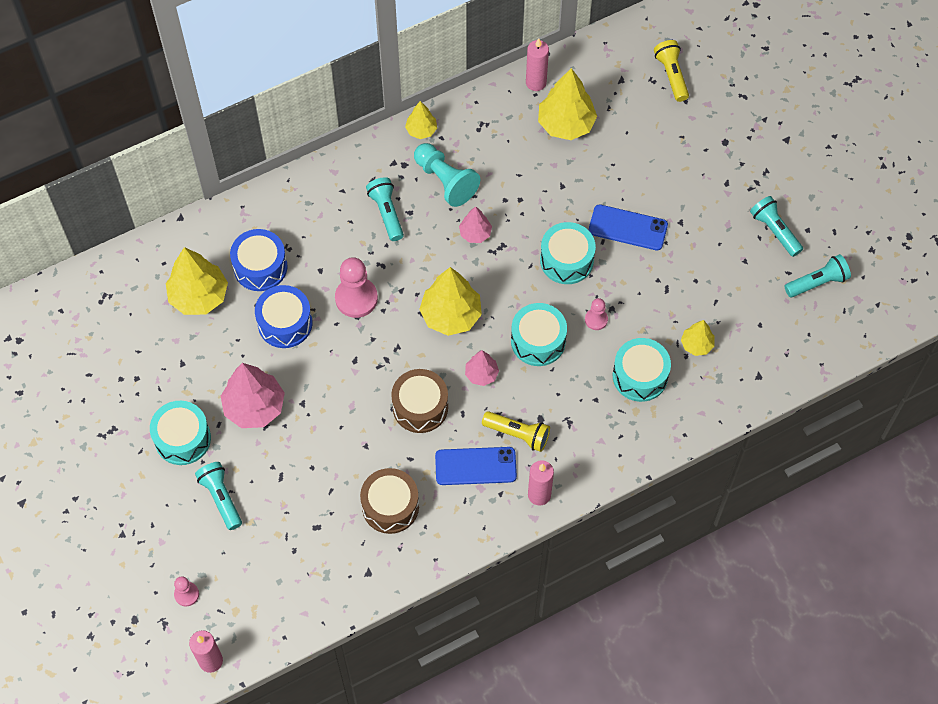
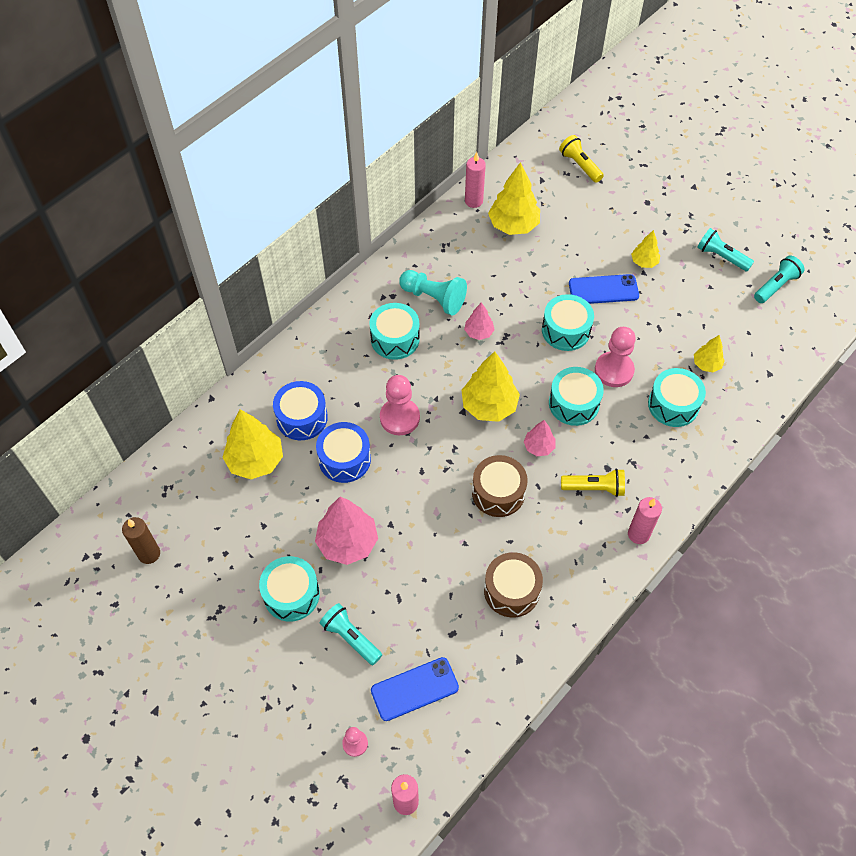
camera: 20 degrees left, 5 degrees down
(66, 355) = (149, 554): none -> brown candle
(386, 213) = (395, 339): turquoise flashlight -> turquoise drum
(421, 130) = (395, 264): yellow tree -> yellow tree (644, 262)
(475, 466) = (571, 528): blue phone -> blue phone (414, 689)
(596, 319) = (614, 370): pink pawn -> pink pawn, size x1.86

